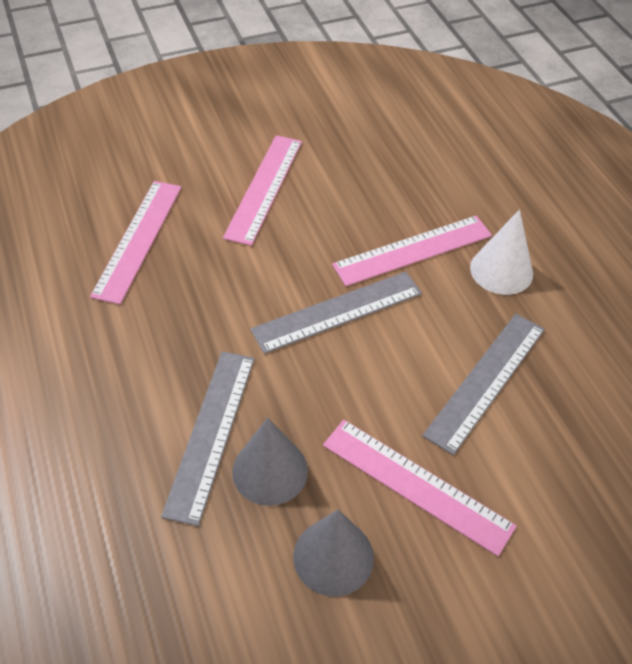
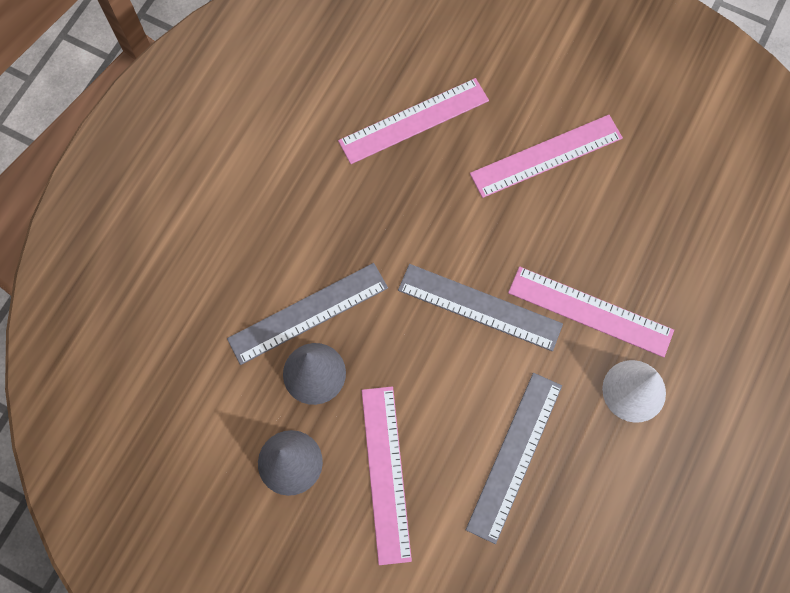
camera: 50 degrees right, 20 degrees up
(486, 380) = (515, 456): grey ruler -> grey ruler turned 60 degrees counterclockwise

